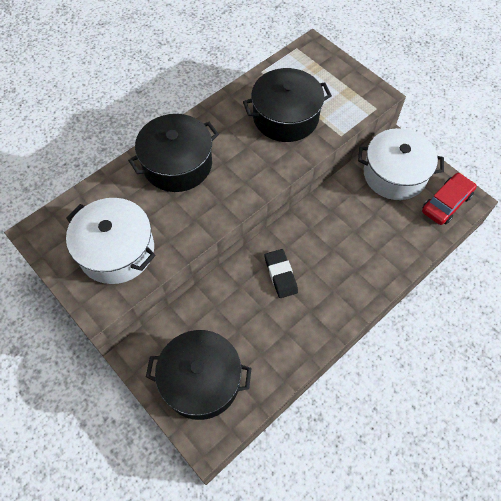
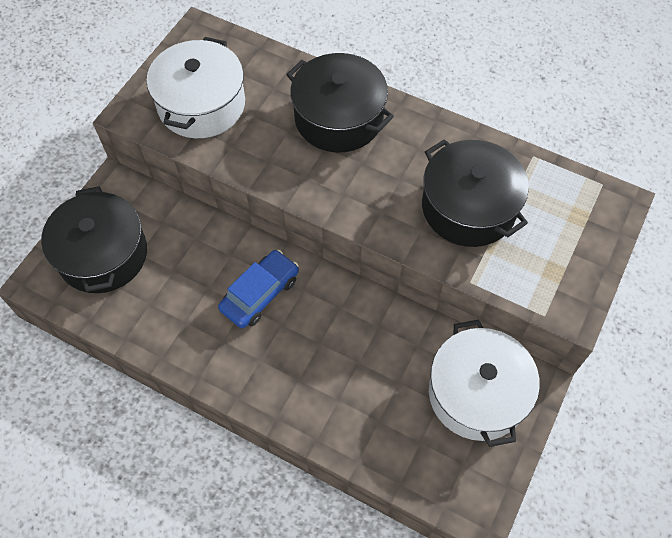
camera: 70 degrees right, 0 degrees up
(280, 275) = (260, 294): black eraser -> blue car
(446, 203) = (458, 479): red car -> none

